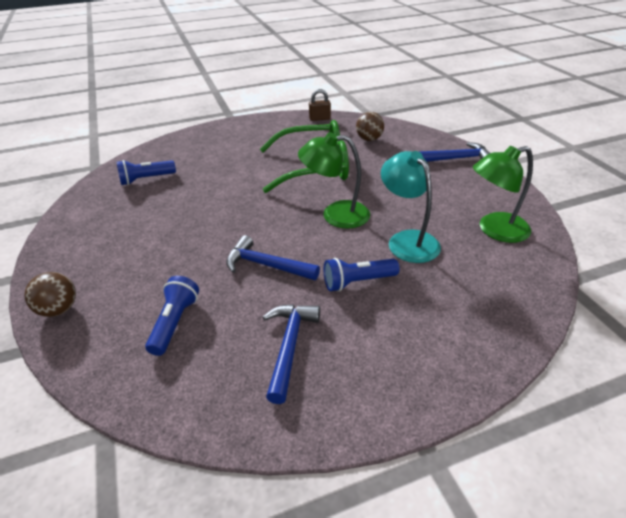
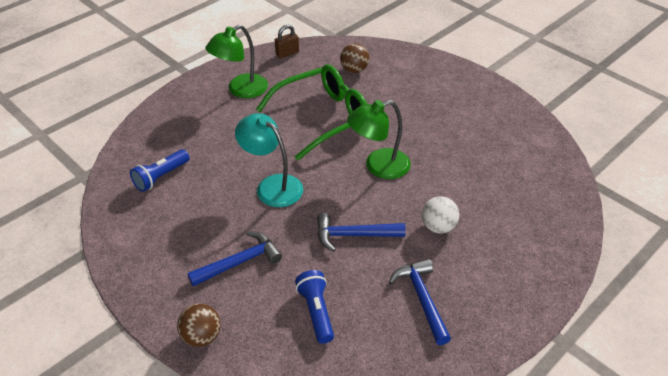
camera: 25 degrees left, 5 degrees up
(358, 282) = (438, 227): blue flashlight -> white ball
(407, 240) = (453, 175): turquoise lamp -> turquoise lamp (272, 186)
(457, 158) = (447, 75): blue hammer -> blue hammer (240, 262)
(494, 230) = (515, 145): green lamp -> green lamp (241, 90)

